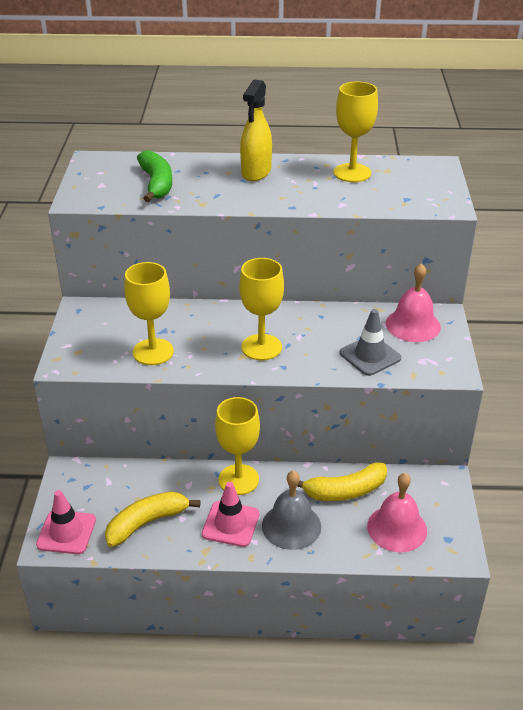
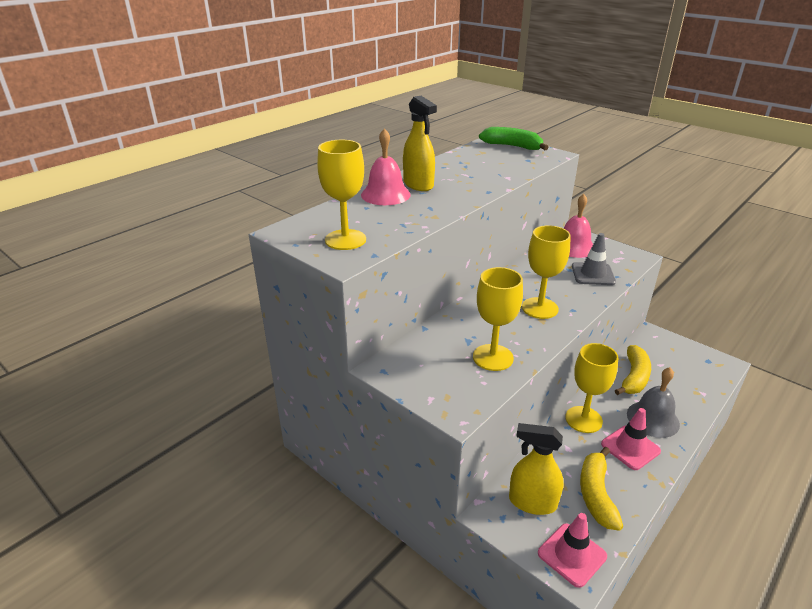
camera: 50 degrees left, 5 degrees down
(102, 488) = (532, 502): none -> yellow spray bottle
(156, 184) = (374, 221): green banana -> green banana (513, 146)
(352, 173) = (470, 161): yellow goblet -> yellow goblet (345, 240)
(397, 528) = (685, 375): pink bell -> pink bell (385, 194)

